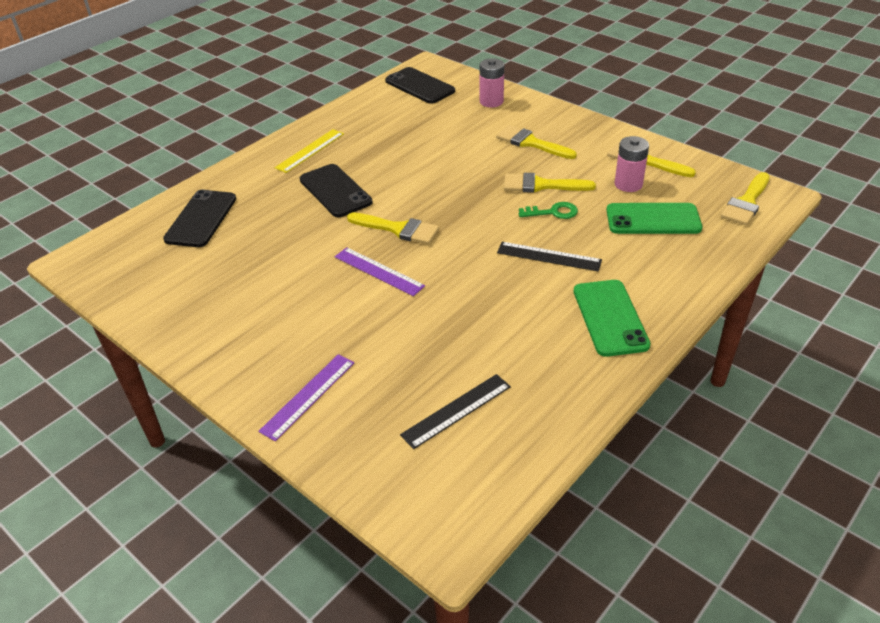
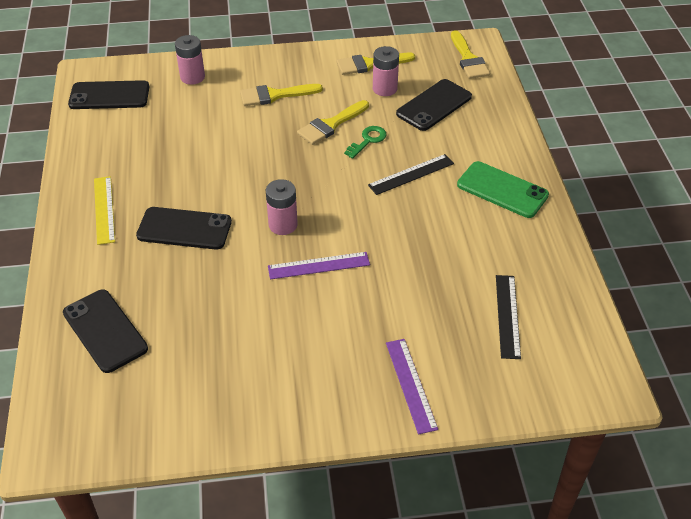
camera: 50 degrees left, 5 degrees up
(398, 229) = (283, 225): yellow brush -> pink battery
(653, 219) = (434, 105): green phone -> black phone

